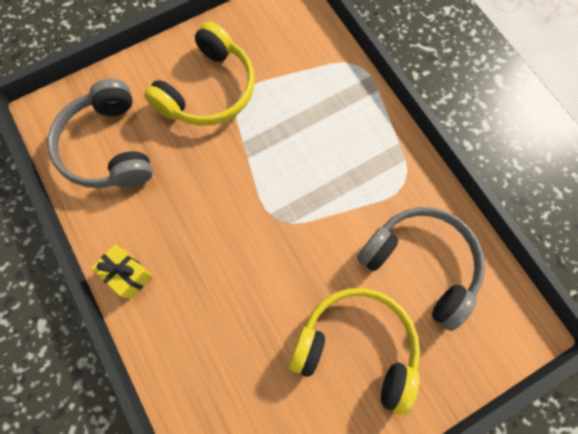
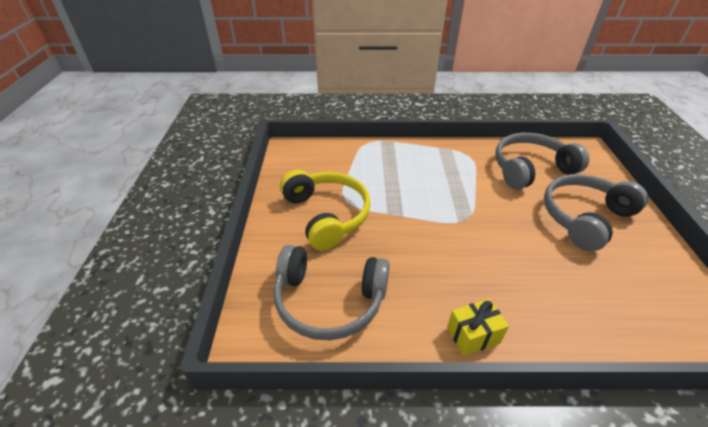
camera: 60 degrees left, 30 degrees down
(356, 347) = (584, 217): yellow headphones -> grey headphones

